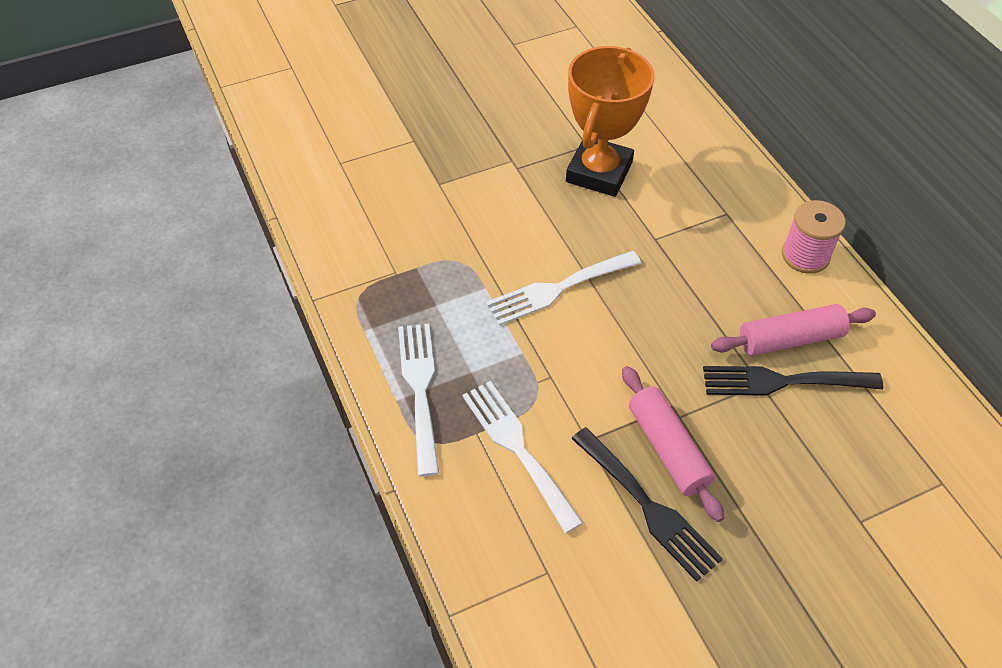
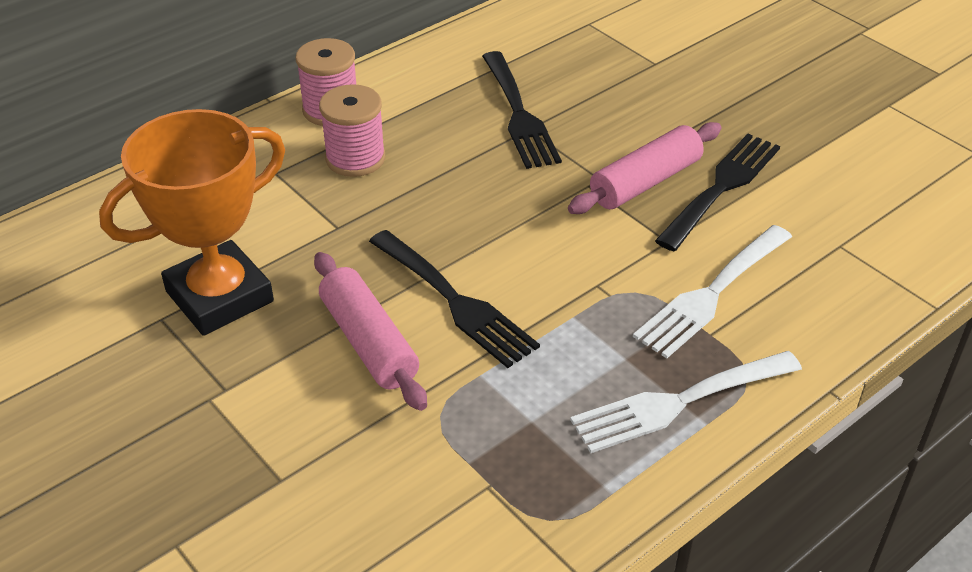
camera: 105 degrees left, 10 degrees down
(558, 289) = (455, 301): white fork -> black fork
(599, 172) = (219, 296): orange trophy -> orange trophy turned 45 degrees counterclockwise
(736, 261) = (355, 158): none -> pink spool
(789, 339) = (459, 113): pink rolling pin -> pink rolling pin (368, 342)

